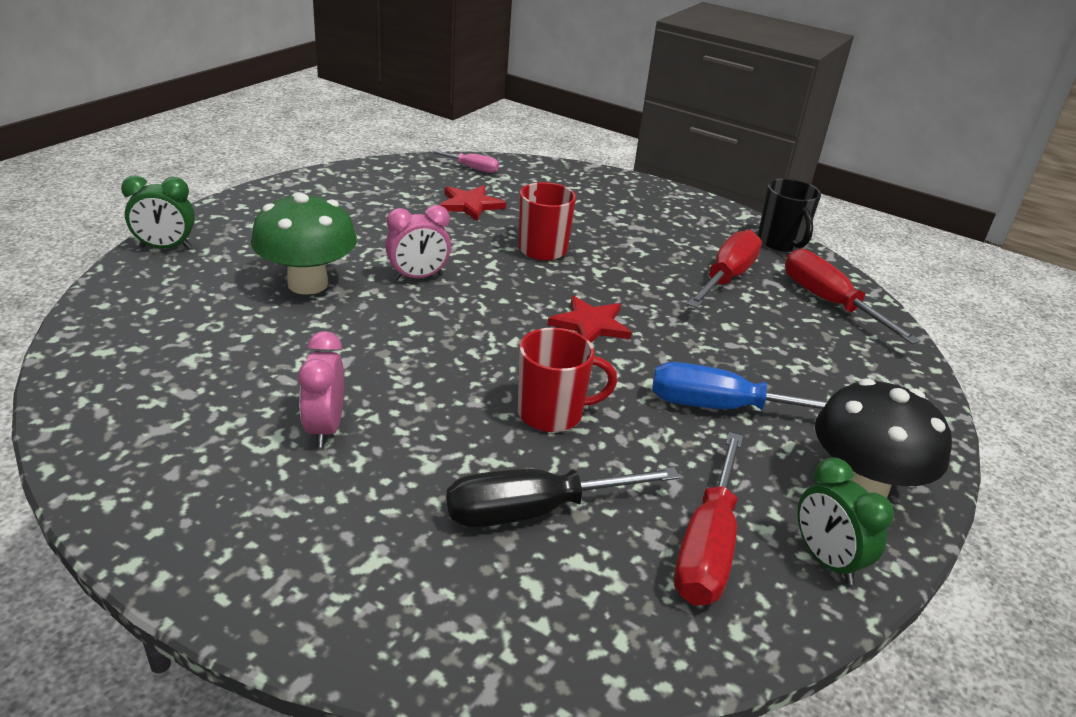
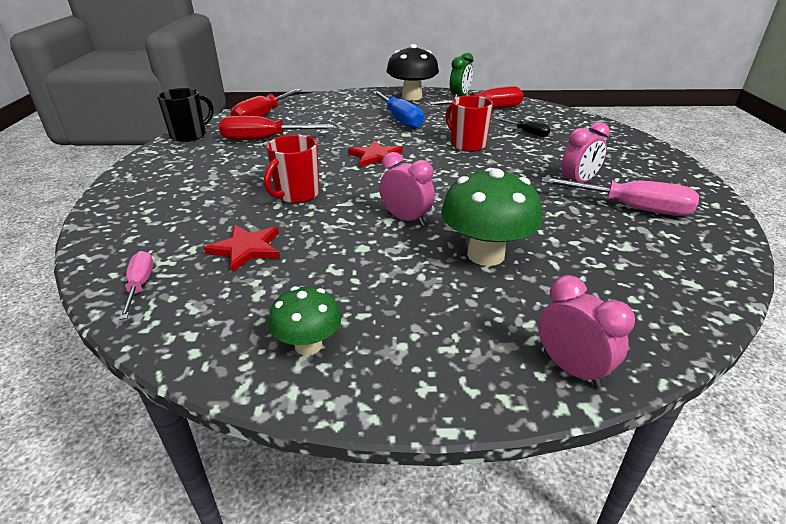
camera: 120 degrees left, 0 degrees up
(165, 248) = (571, 369): green clock -> pink clock
(222, 420) = (631, 208): none -> pink screwdriver
(330, 192) = (308, 345): none -> green mushroom
(535, 511) = (527, 133): black screwdriver -> black screwdriver, size x0.55

